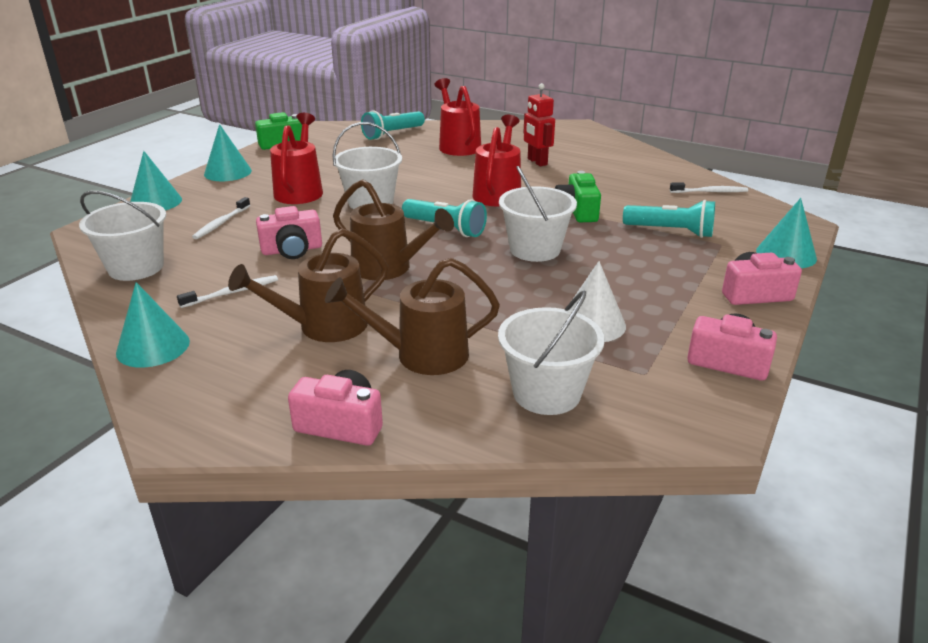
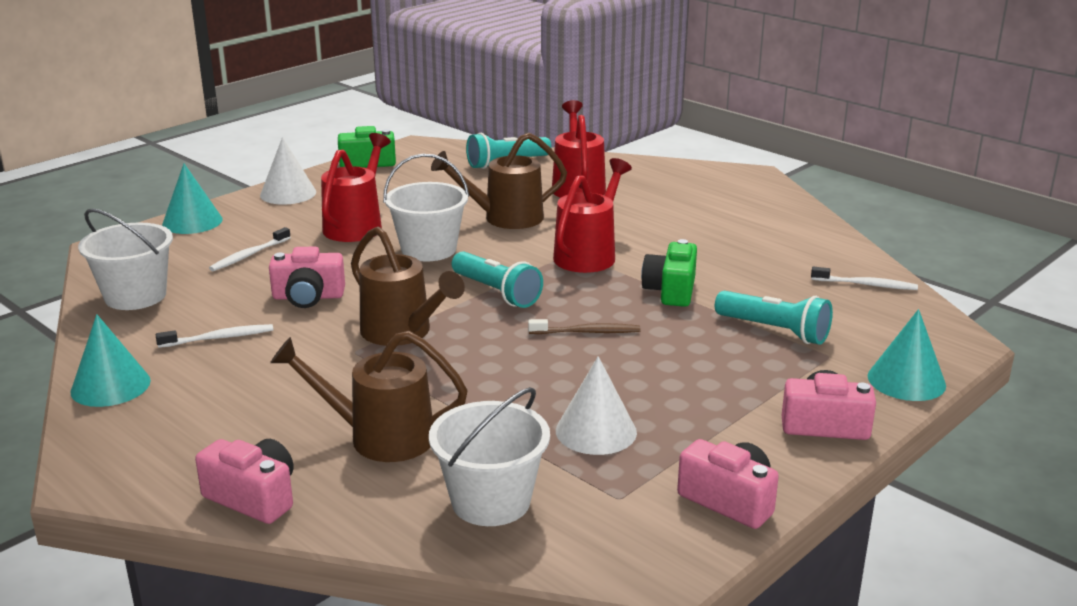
camera: 15 degrees right, 5 degrees down
(228, 172) = (288, 193): turquoise cone -> white cone
(323, 327) = (293, 390): brown watering can -> brown watering can (504, 218)
(535, 249) = (587, 332): white bucket -> brown toothbrush
(537, 162) = (664, 219): red robot -> none

